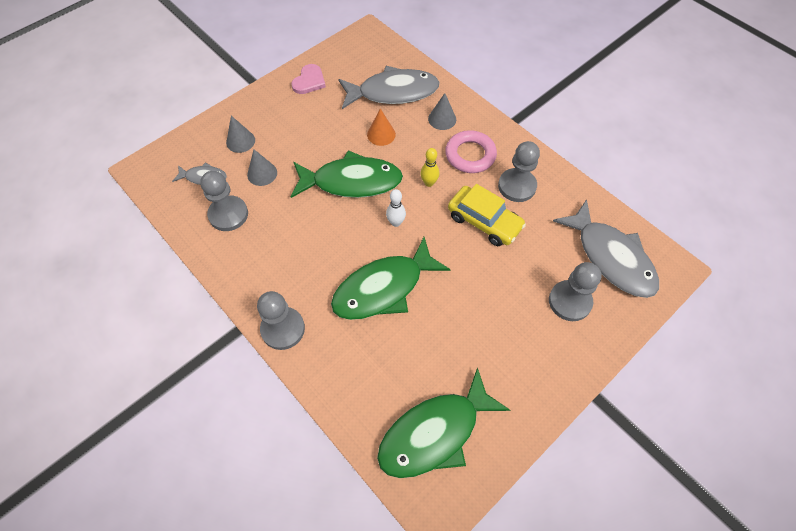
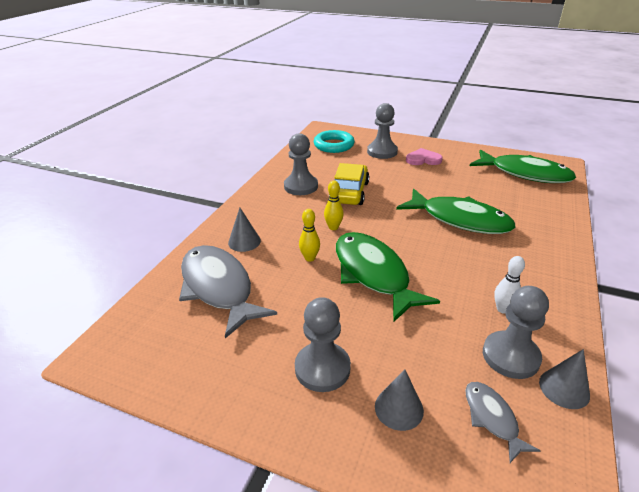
camera: 115 degrees left, 25 degrees down
(262, 173) = (428, 354): grey cone -> grey cone (564, 388)
(283, 329) = (560, 257): grey pawn -> grey pawn (322, 368)
(309, 81) = (233, 381): pink heart -> pink heart (423, 159)
(381, 134) = (293, 275): orange cone -> none
(395, 151) = (310, 258): none -> yellow bowling pin
(396, 222) = (393, 232): white bowling pin -> white bowling pin (503, 309)
(470, 155) = (282, 214): pink ring -> none
(611, 257) = (333, 145): grey fish -> turquoise ring

